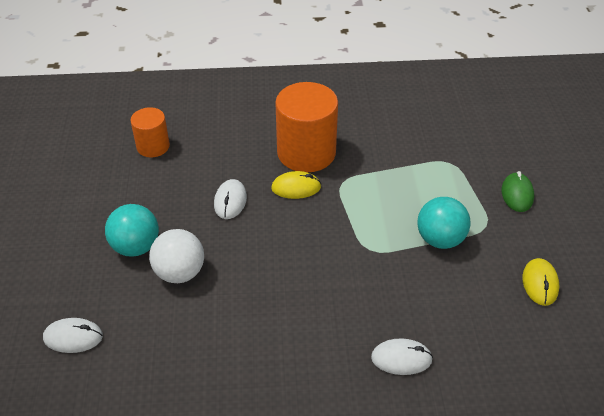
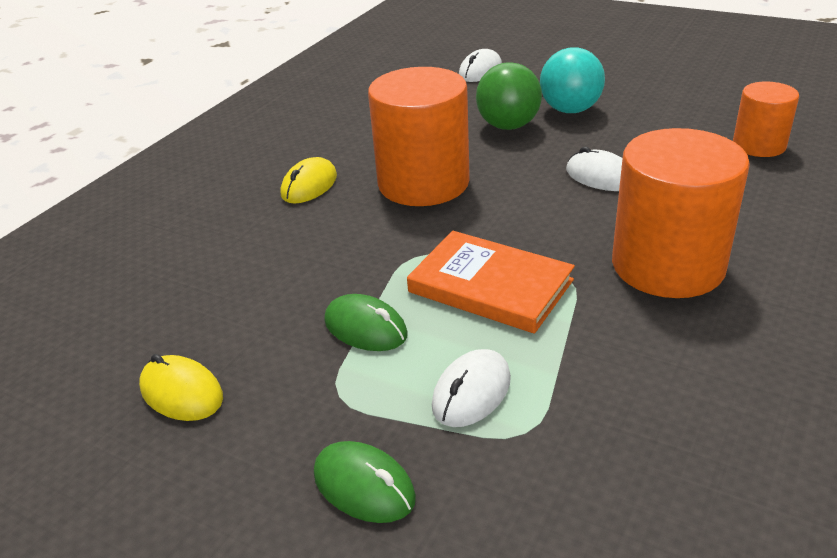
camera: 125 degrees right, 10 degrees down
(180, 272) = (508, 126): white ball -> green ball
(289, 284) = (423, 183): none -> orange cylinder
(296, 187) = (588, 232): yellow mouse -> yellow mouse (309, 185)
(371, 207) = (490, 286): none -> orange book
(401, 359) = (245, 222): white mouse -> white mouse (471, 392)
(440, 239) = (365, 328): turquoise ball -> green mouse

